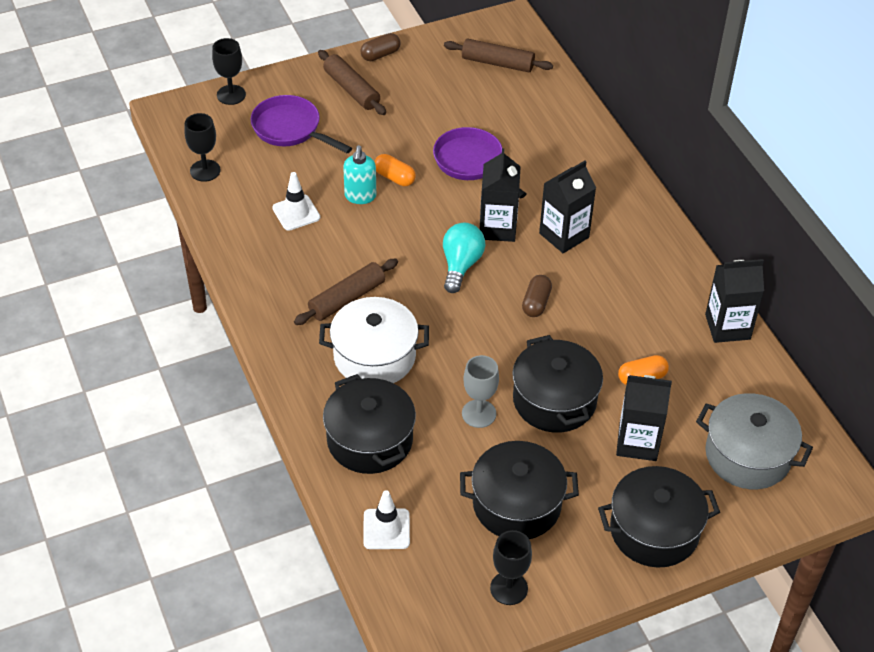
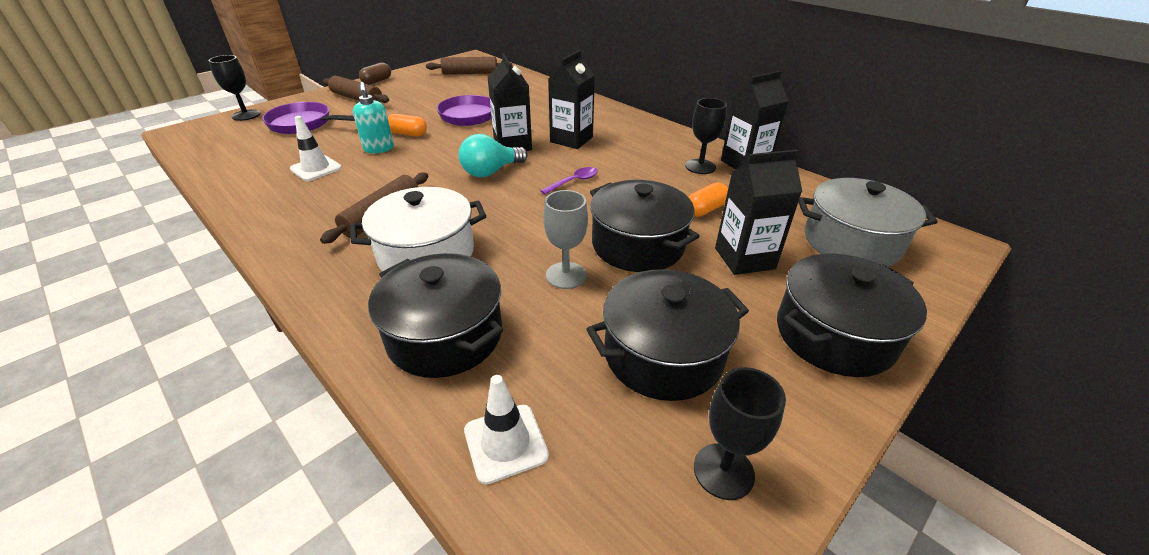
camera: 20 degrees left, 10 degrees down
(205, 170) = (217, 159): black goblet -> black goblet (700, 166)
(461, 265) = (490, 172): turquoise light bulb -> turquoise light bulb turned 120 degrees counterclockwise
(536, 303) = (574, 181): brown capsule -> purple spoon

